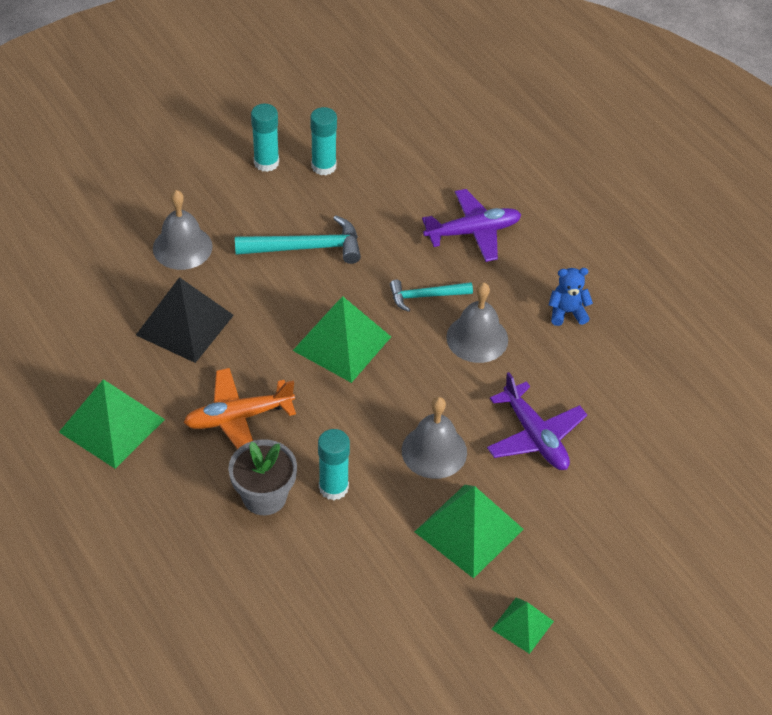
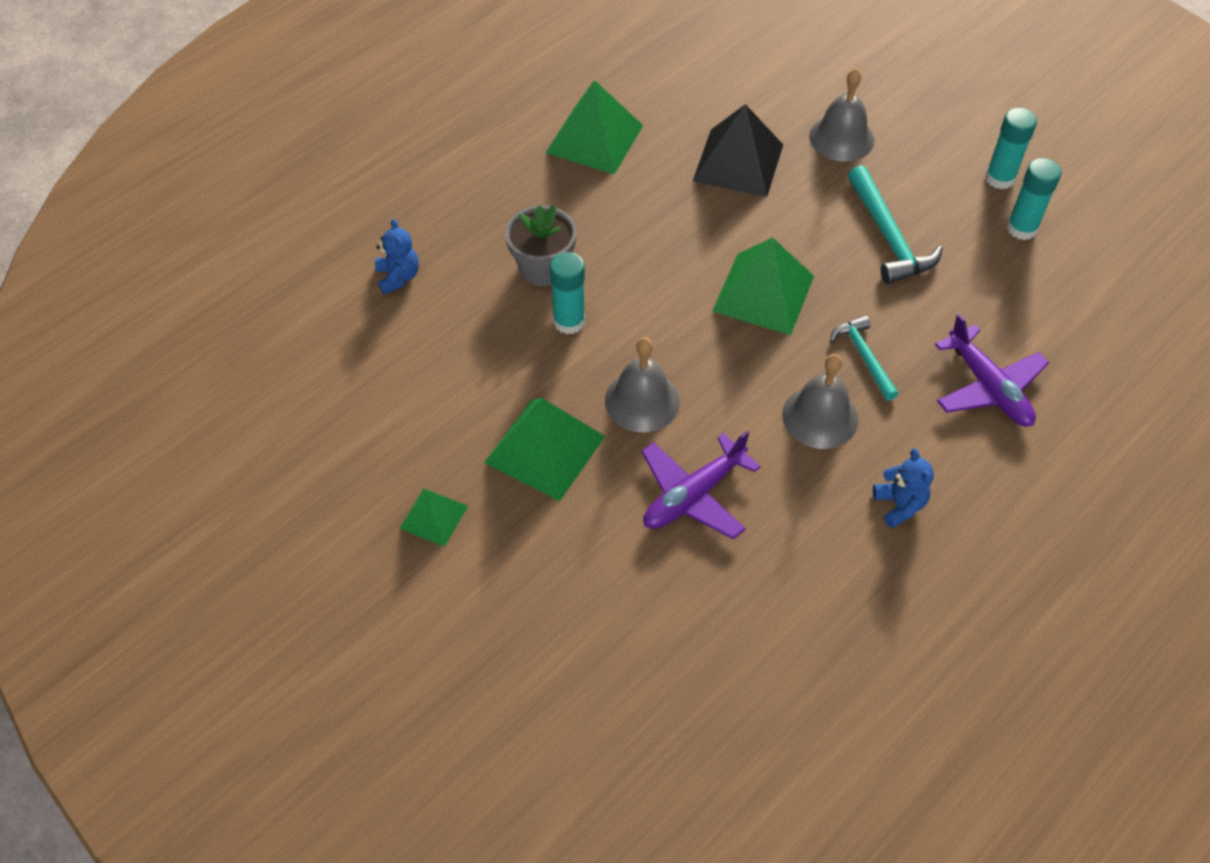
camera: 80 degrees right, 5 degrees up
(238, 418) = (634, 228): orange plane -> none
(238, 618) = (398, 277): none -> blue teddy bear

